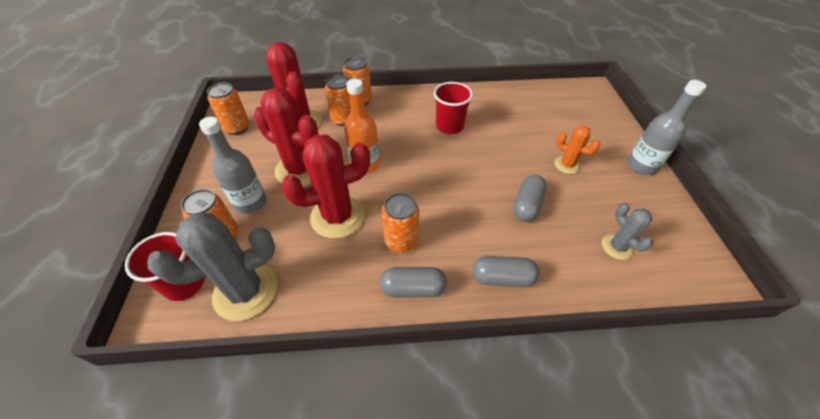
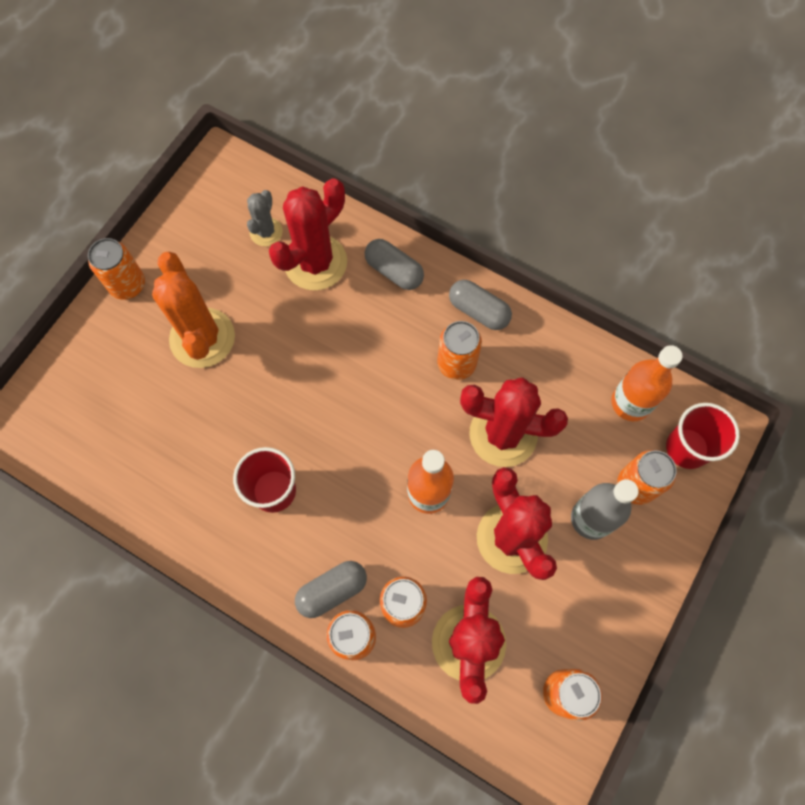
camera: 145 degrees left, 20 degrees up
(245, 291) = (630, 402): grey cactus -> orange bottle
(527, 205) = (299, 321): grey capsule -> grey capsule (332, 590)
(561, 248) = (315, 262): none -> red cactus
(567, 165) = (202, 338): orange cactus -> orange cactus, size x1.89
(641, 166) = (127, 285): grey bottle -> orange can

